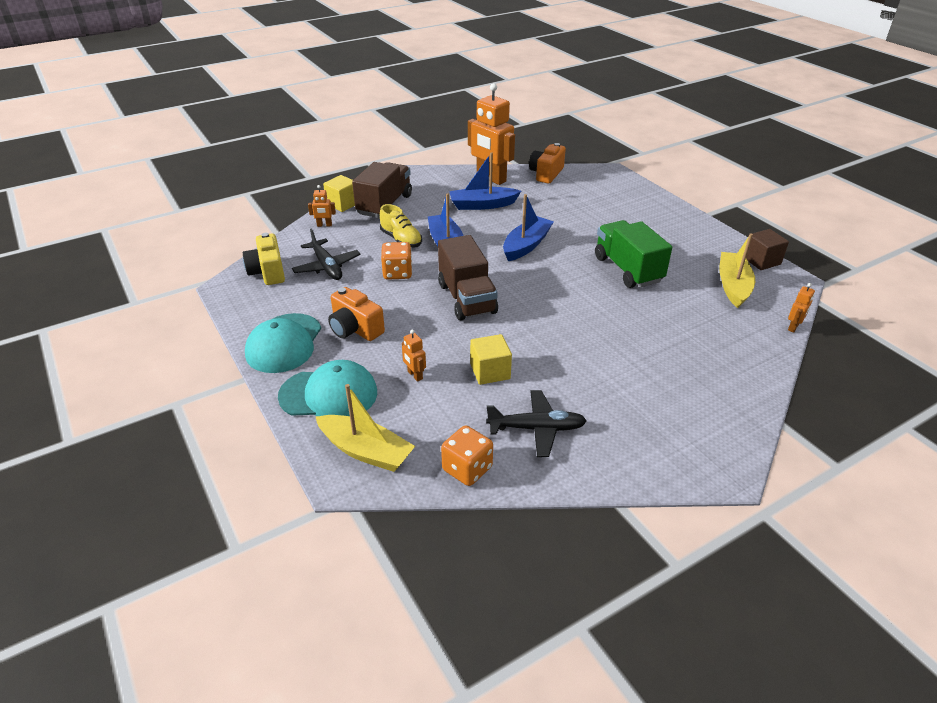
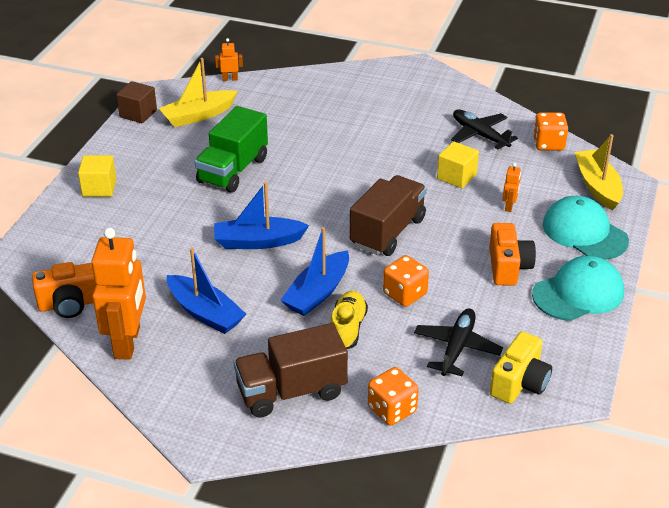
camera: 130 degrees left, 0 degrees up
(324, 225) = (392, 409): orange robot -> orange dice
(343, 204) = (330, 430): yellow cube -> yellow cube (99, 188)

